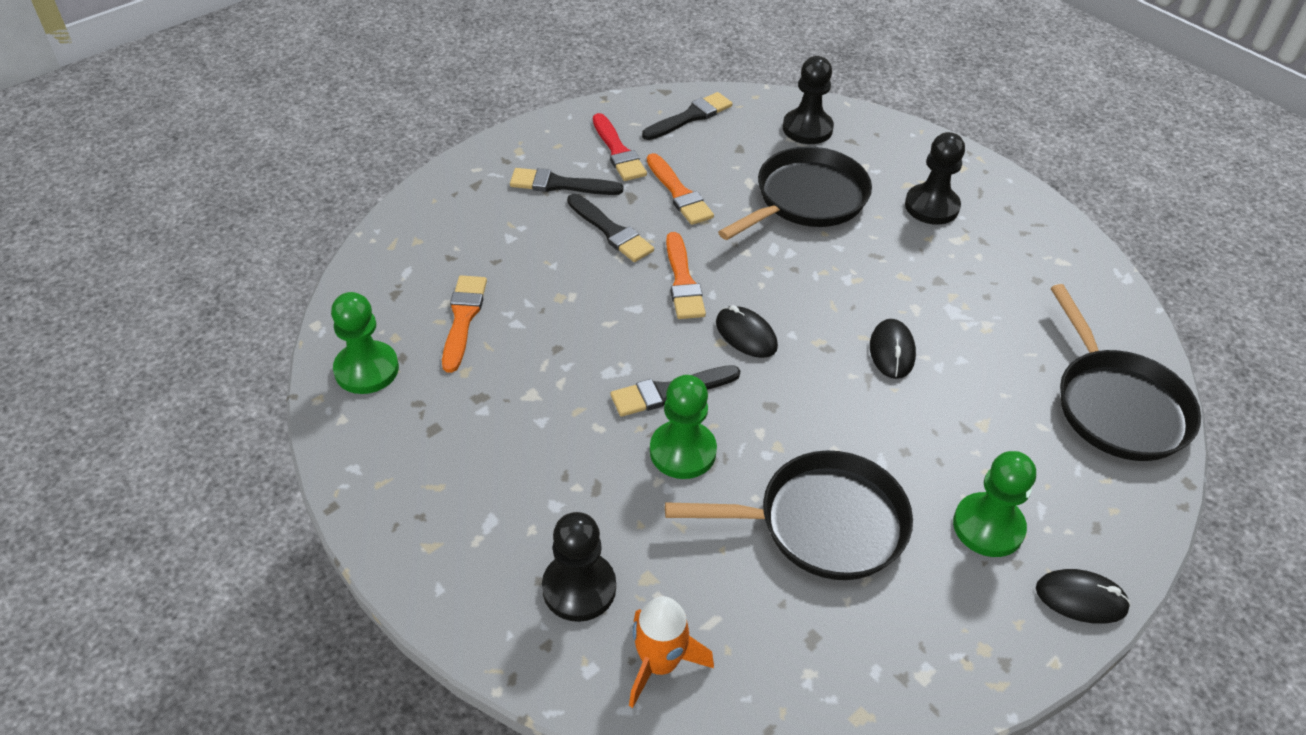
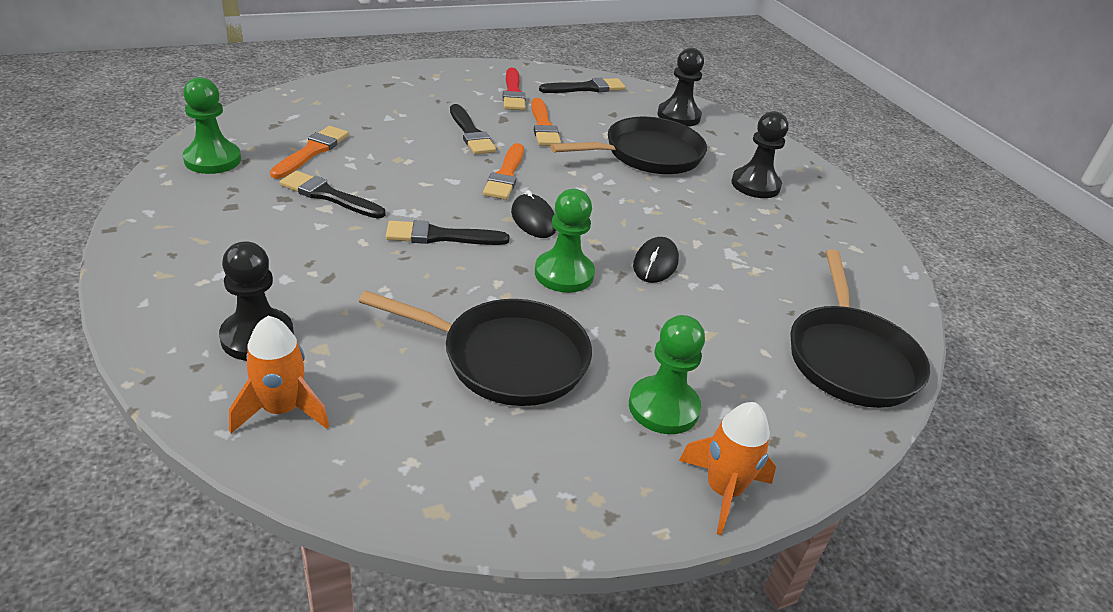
camera: 15 degrees right, 10 degrees down
(560, 184) = (452, 99): black brush -> black brush (328, 196)
(682, 451) = (420, 276): green pawn -> green pawn (564, 274)
(1081, 598) = (723, 490): black mouse -> orange rocket

